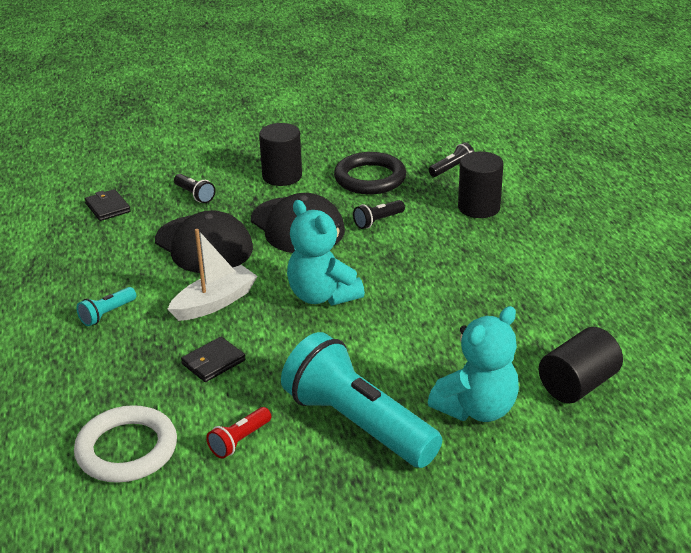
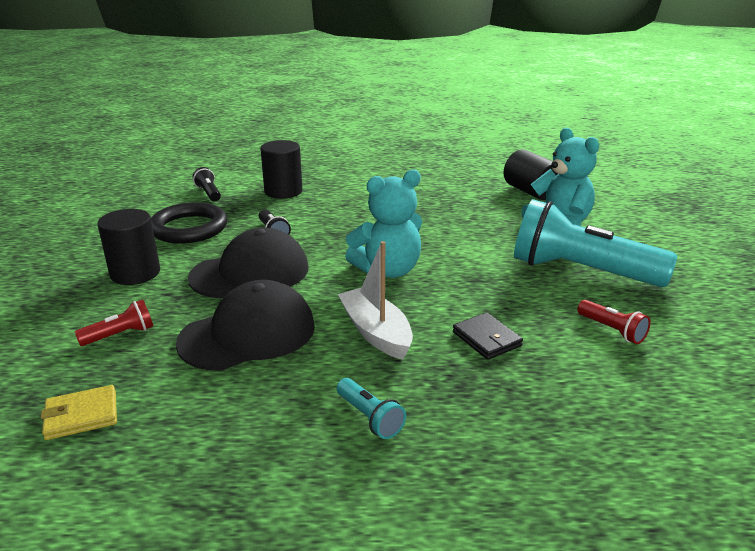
camera: 80 degrees left, 5 degrees down
(107, 207) = (81, 415): black wallet -> yellow wallet
(127, 449) = (638, 404): white ring -> none
(194, 195) = (120, 335): black flashlight -> red flashlight
(358, 424) = (581, 271): turquoise flashlight -> turquoise flashlight turned 60 degrees clockwise

